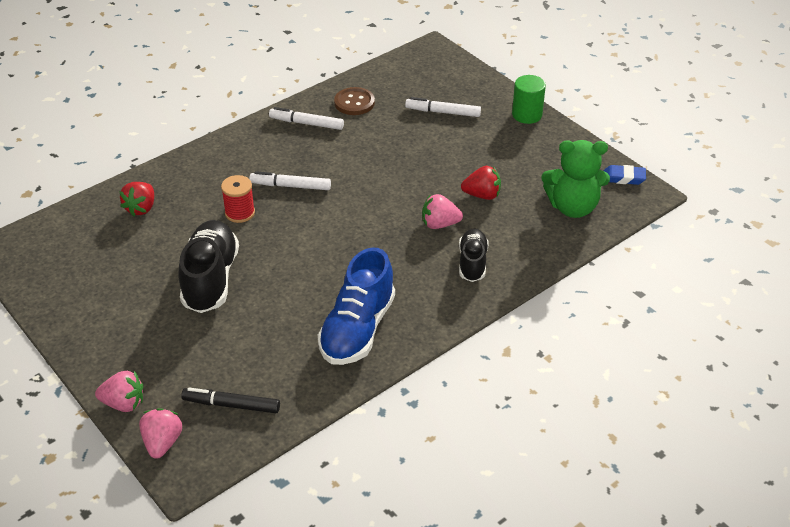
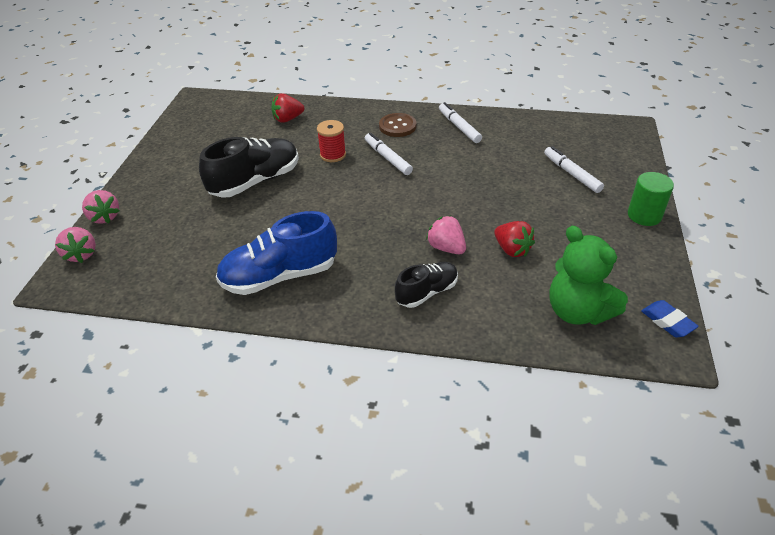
camera: 50 degrees right, 0 degrees up
(162, 442) = (81, 254): pink strawberry -> pink strawberry turned 105 degrees clockwise
(232, 405) = (143, 263): black marker -> none
(354, 103) = (513, 132): brown button -> brown button (397, 126)

